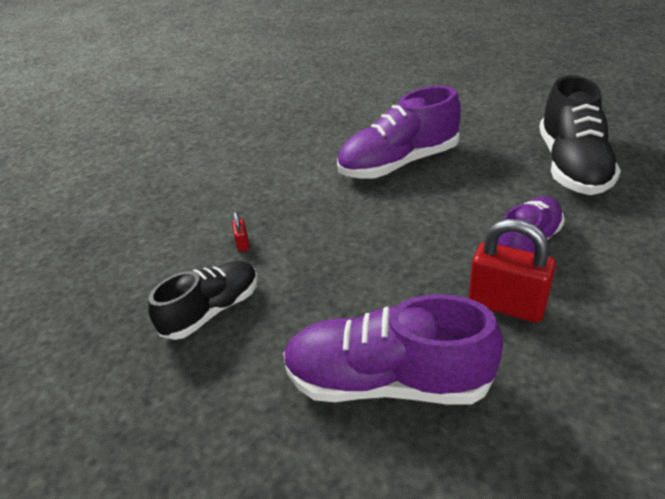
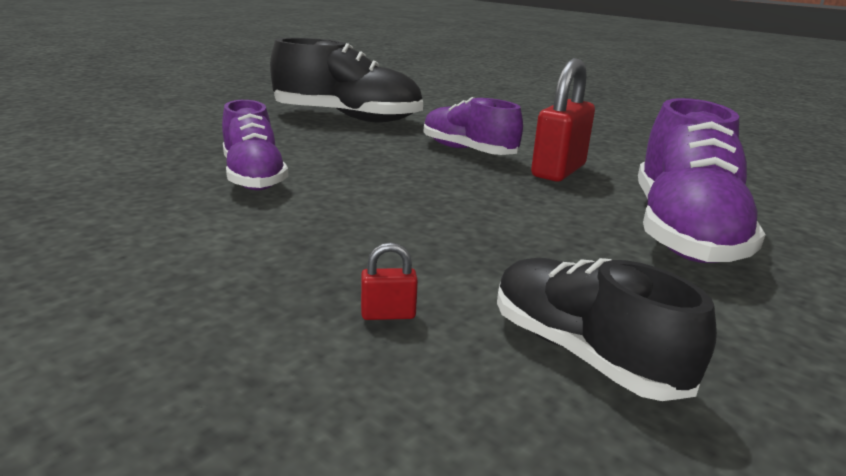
camera: 90 degrees left, 15 degrees down
(399, 164) = (253, 177): purple shoe -> purple shoe, size x0.65

